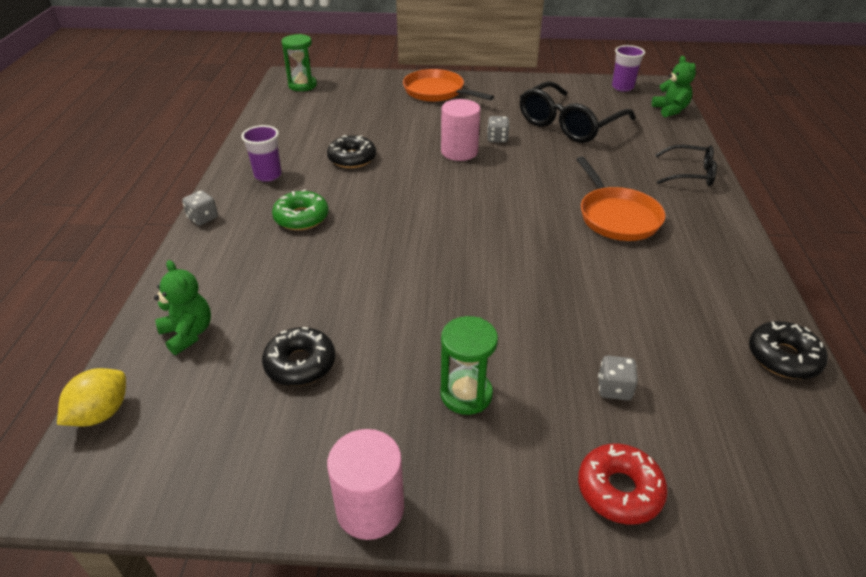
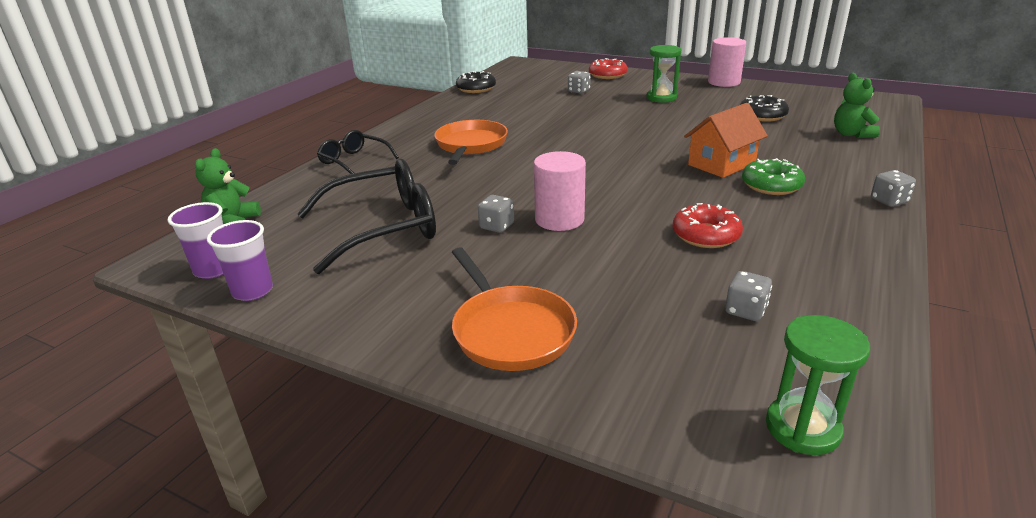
camera: 155 degrees left, 10 degrees down
(101, 413) = (889, 115): yellow lemon -> none
(268, 175) = (824, 233): purple cup -> purple cup (252, 291)
(324, 119) = (745, 311): none -> grey dice
(349, 239) = (721, 164): none -> orange house
(352, 158) = (705, 235): black donut -> red donut

